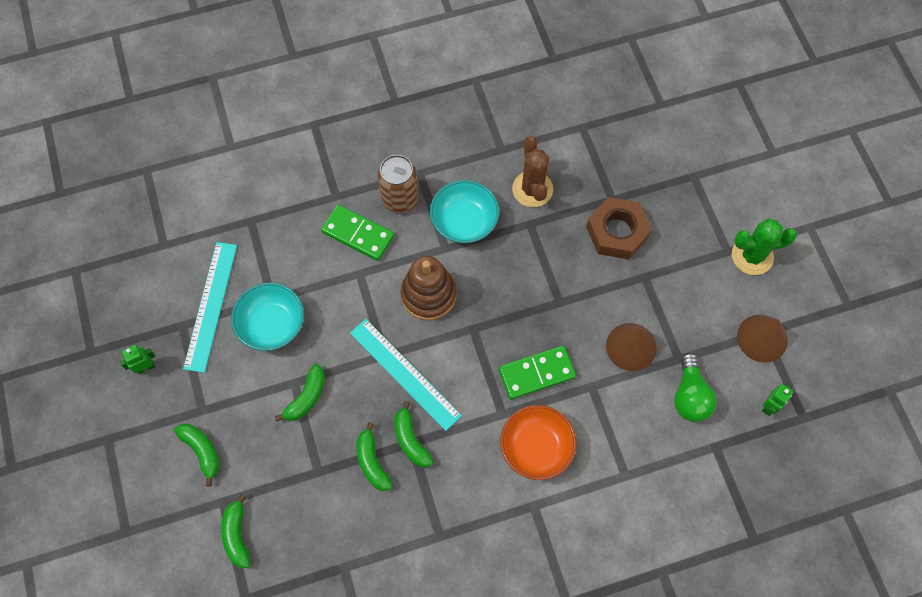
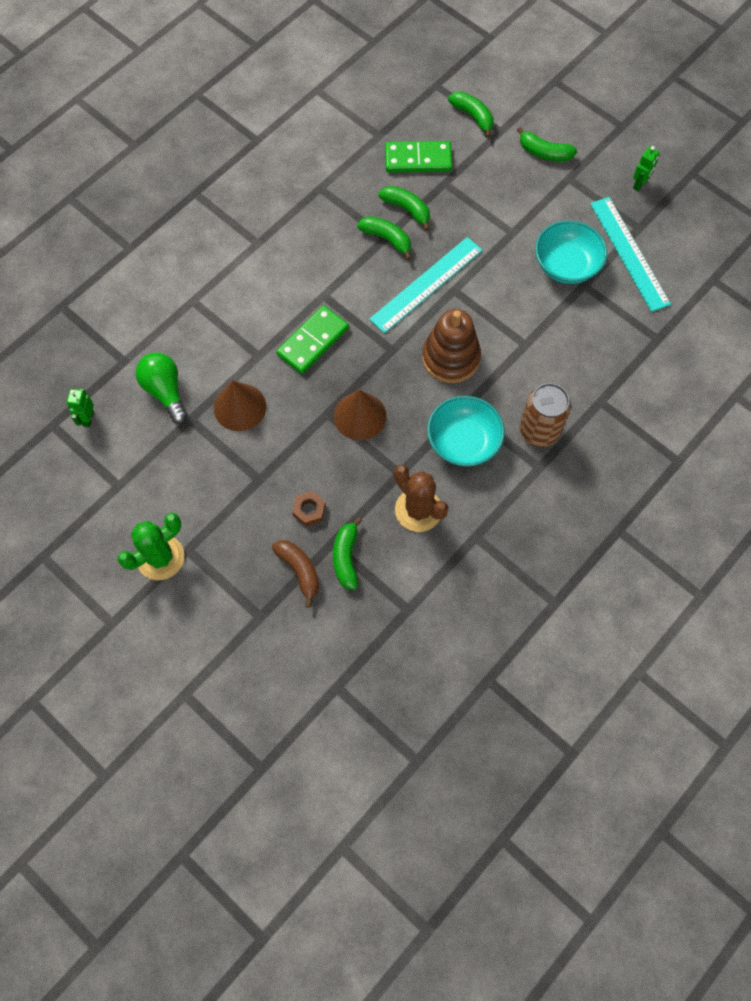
camera: 150 degrees right, 0 degrees up
(306, 397) = (494, 227): green banana -> green banana (346, 557)
(358, 234) = (553, 378): green domino -> green domino (418, 159)
(405, 374) = (426, 284): turquoise ruler -> turquoise ruler turned 60 degrees counterclockwise
(536, 447) = (279, 284): orange bowl -> none
(617, 232) = (309, 510): brown nut -> brown nut, size x0.48
(648, 192) = (299, 571): none -> brown banana
(762, 338) = (118, 478): brown cone -> brown cone (360, 416)

